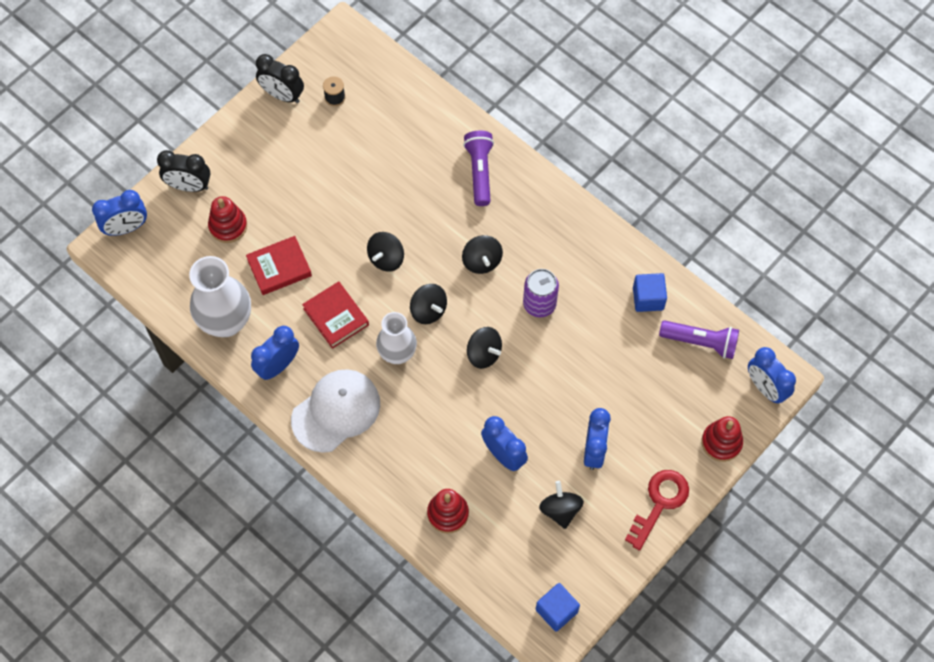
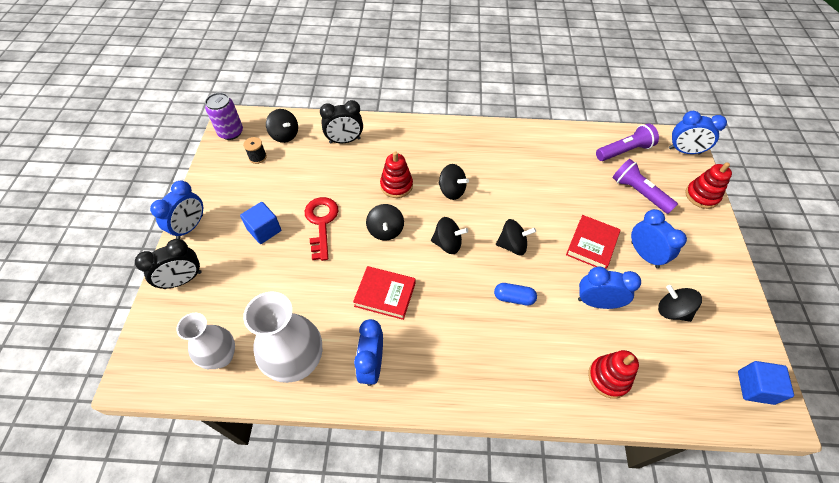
camera: 40 degrees left, 10 degrees down
(126, 228) = (144, 349): blue clock -> blue clock (190, 227)
(228, 226) = (240, 288): red stacking toy -> red stacking toy (396, 185)
(279, 267) = (309, 290): red book -> red book (591, 244)
(282, 95) = (216, 177): black clock -> black clock (345, 141)
(336, 411) = (451, 365): white cap -> none
(378, 87) = (285, 135): none -> black spinning top
(397, 353) = (455, 288): white vase -> white vase (221, 357)
(437, 398) = (513, 298): none -> blue capsule
(480, 172) = (398, 142): purple flashlight -> purple flashlight (639, 193)
(539, 304) = (513, 191): purple can -> purple can (231, 132)
(648, 298) = (570, 147): blue cube -> blue cube (264, 230)
(659, 503) = (717, 257): red key -> red key (321, 223)

